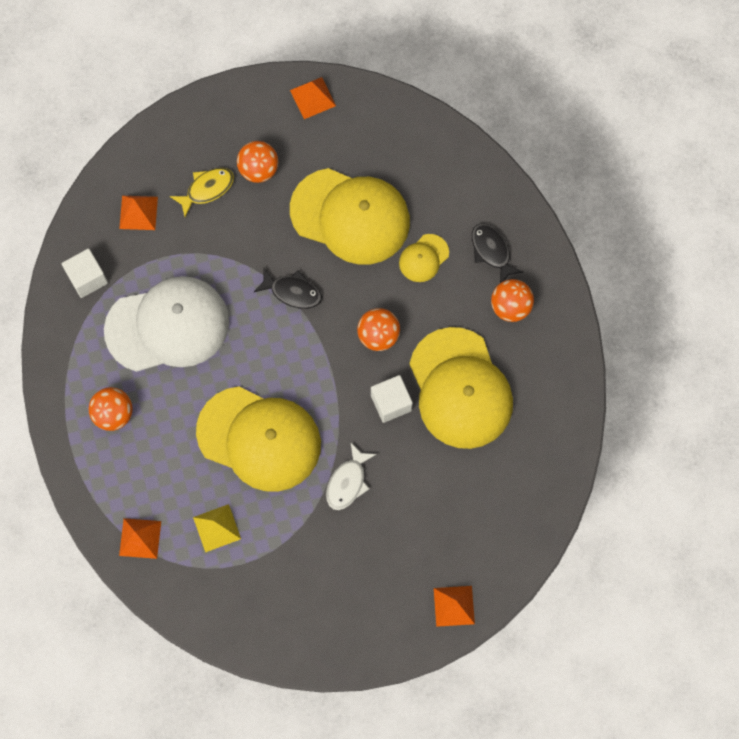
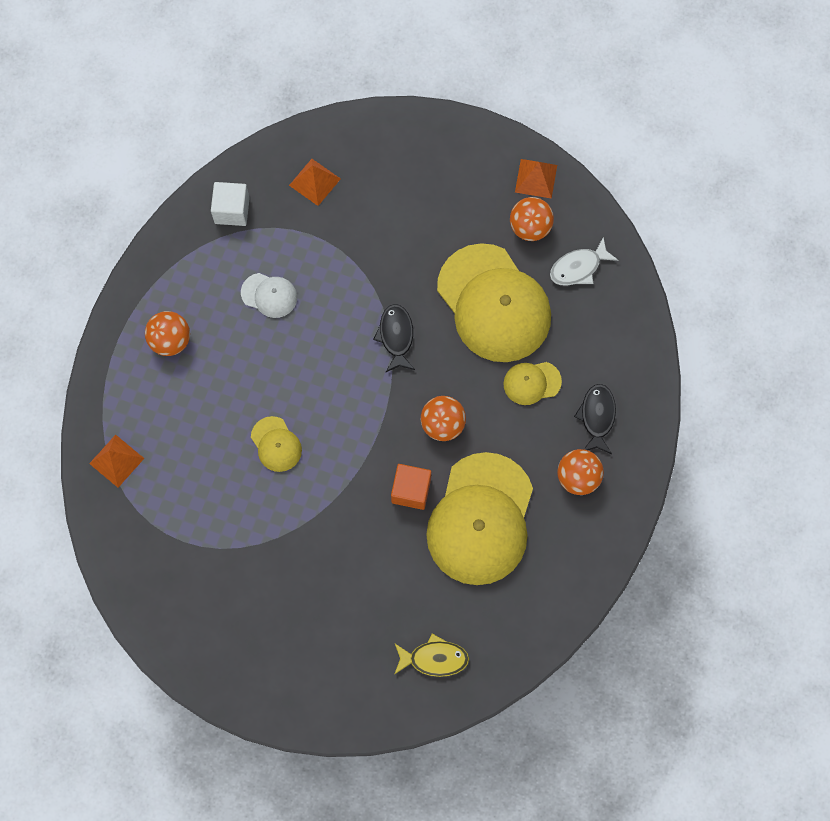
camera: 35 degrees right, 0 degrees up
(167, 326) = (269, 295): white cap -> white cap, size x0.44
(207, 189) = (387, 199): yellow fish -> yellow fish (434, 658)
(217, 528) = (186, 496): yellow pyramid -> none
(259, 170) = (443, 211): orange ball -> orange ball (530, 227)
(259, 438) = (276, 444): yellow cap -> yellow cap, size x0.44
(292, 292) = (396, 336): black fish -> black fish turned 150 degrees counterclockwise
(348, 482) = (324, 534): white fish -> white fish (578, 267)
(391, 403) = (411, 490): white cube -> orange cube
(454, 606) = (337, 705): orange pyramid -> none

